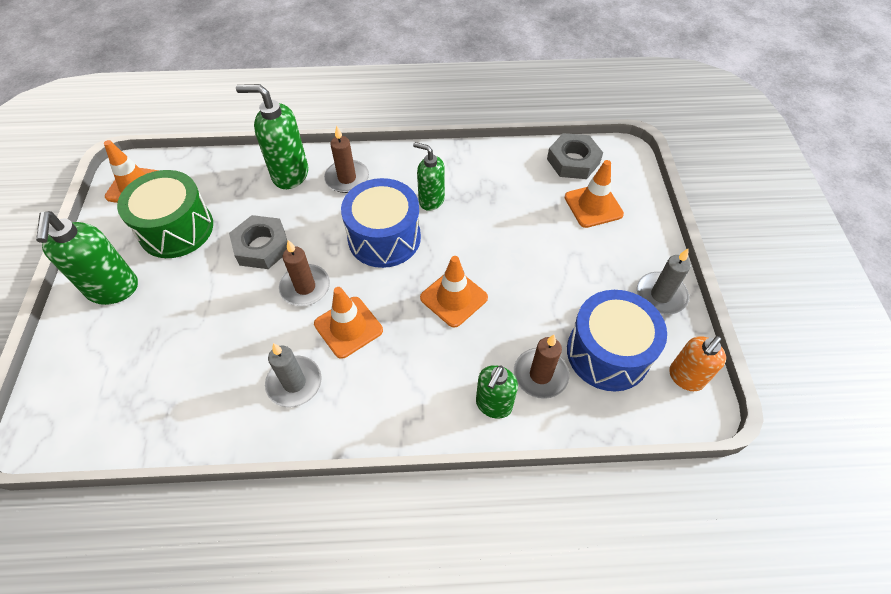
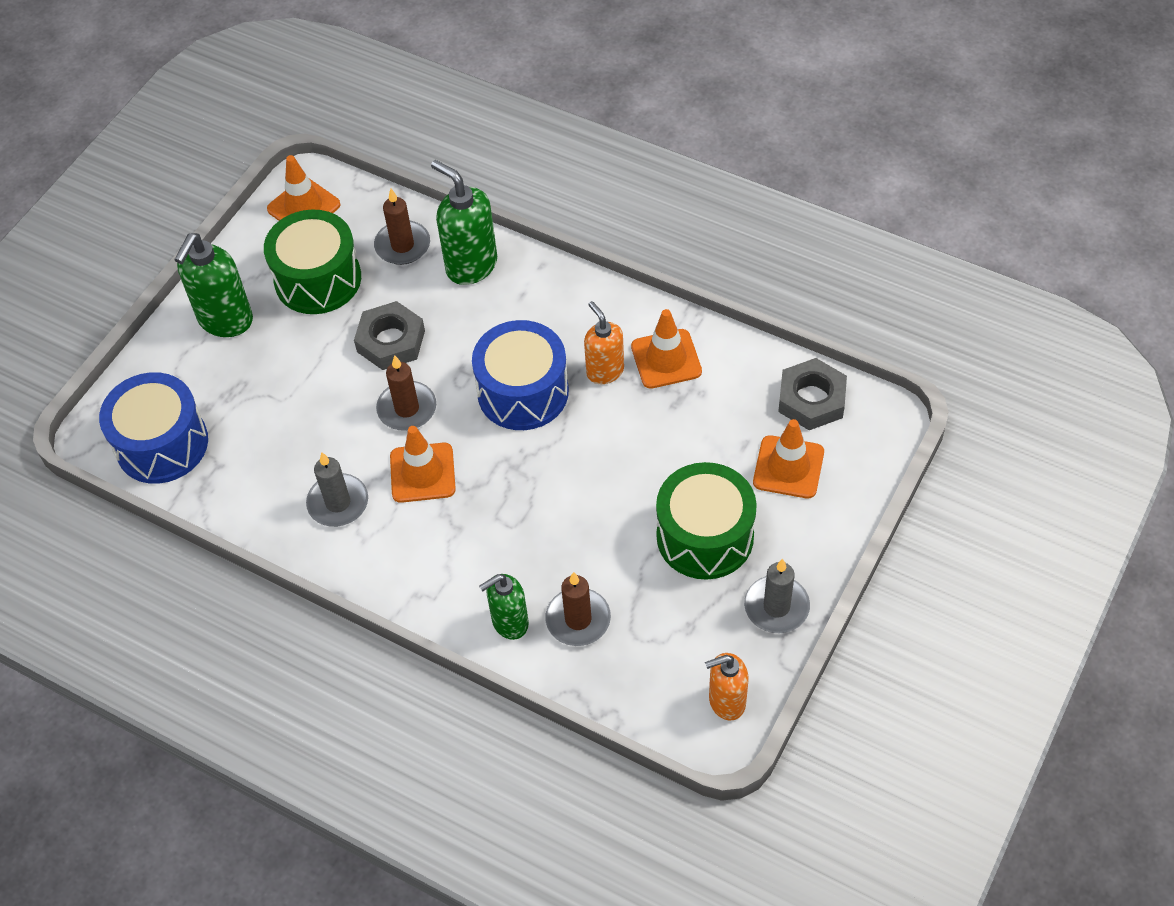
camera: 35 degrees right, 0 degrees up
(347, 178) = (530, 299): brown candle -> brown candle (402, 245)
(431, 200) = (605, 371): green soap dispenser -> orange soap dispenser
(454, 298) = (549, 495): orange traffic cone -> orange traffic cone (666, 359)
(578, 273) = (705, 536): none -> green drum
(608, 353) = (665, 635): blue drum -> blue drum (162, 444)

